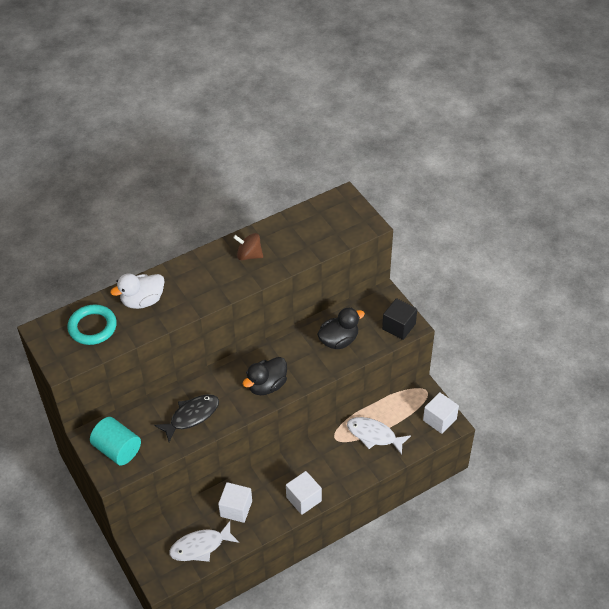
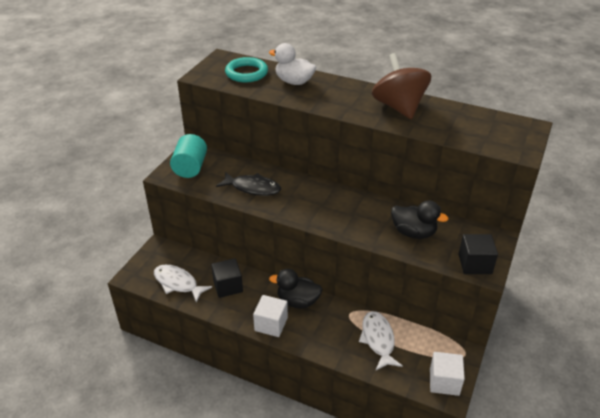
camera: 55 degrees right, 10 degrees down
(236, 509) = (228, 286): white cube -> black cube
(249, 255) = (399, 107): brown spinning top -> brown spinning top, size x1.85
(267, 385) = (321, 213): black duck -> black duck (298, 301)

